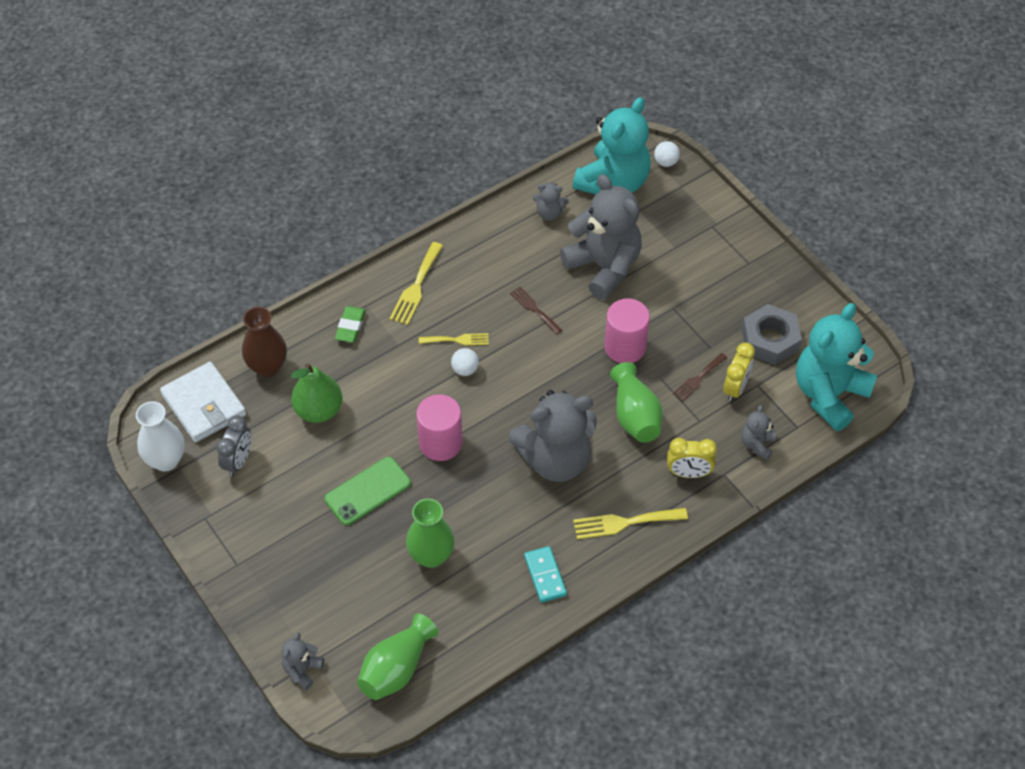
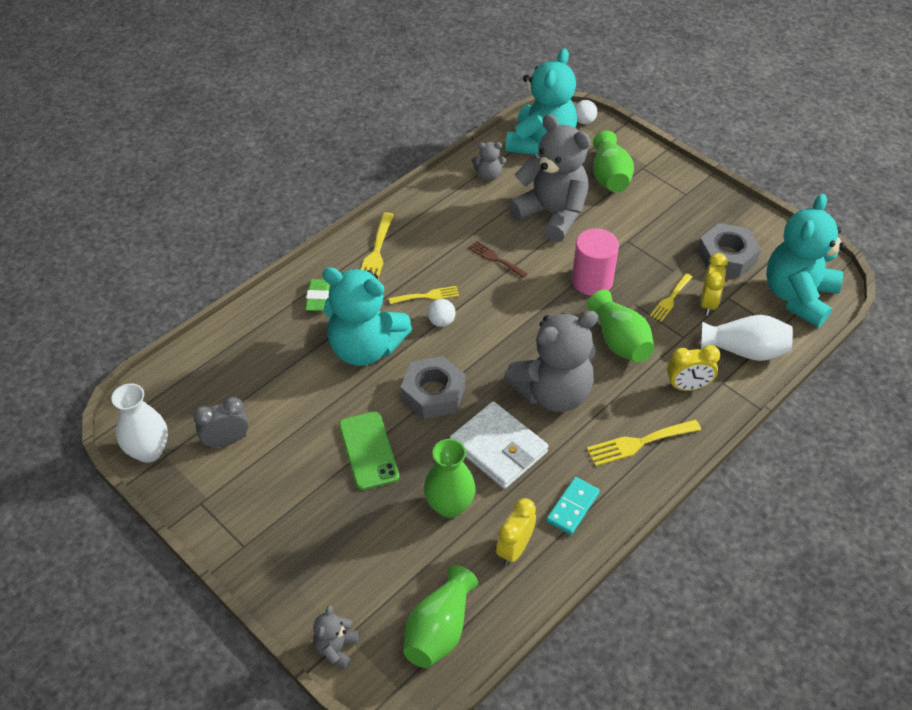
camera: 10 degrees left, 5 degrees down
(204, 405) = (180, 391): white wallet -> white wallet (498, 448)
(238, 461) = (226, 441): grey clock -> grey clock turned 120 degrees counterclockwise
(268, 367) = (241, 346): brown vase -> none
(318, 410) = (301, 380): green pear -> none
(367, 491) = (368, 450): green phone -> green phone turned 60 degrees counterclockwise
(385, 387) = (365, 348): none -> turquoise teddy bear
(440, 443) = (433, 393): pink cylinder -> grey nut
(481, 606) = (514, 549): none -> yellow clock
(545, 575) = (573, 507): turquoise domino -> turquoise domino turned 60 degrees clockwise
(675, 232) = (609, 177): none -> green vase
(698, 379) = (670, 299): brown fork -> yellow fork
(757, 444) = (745, 350): grey teddy bear -> white vase

